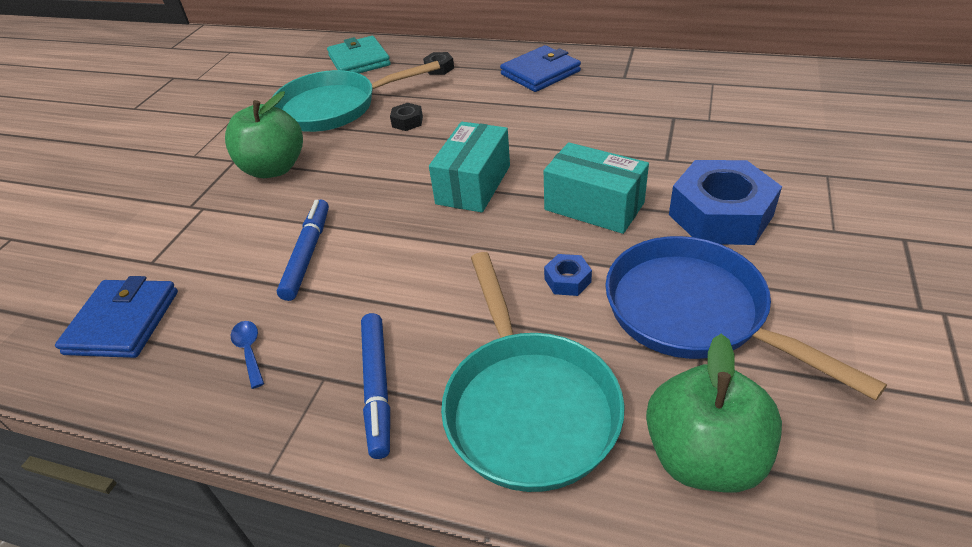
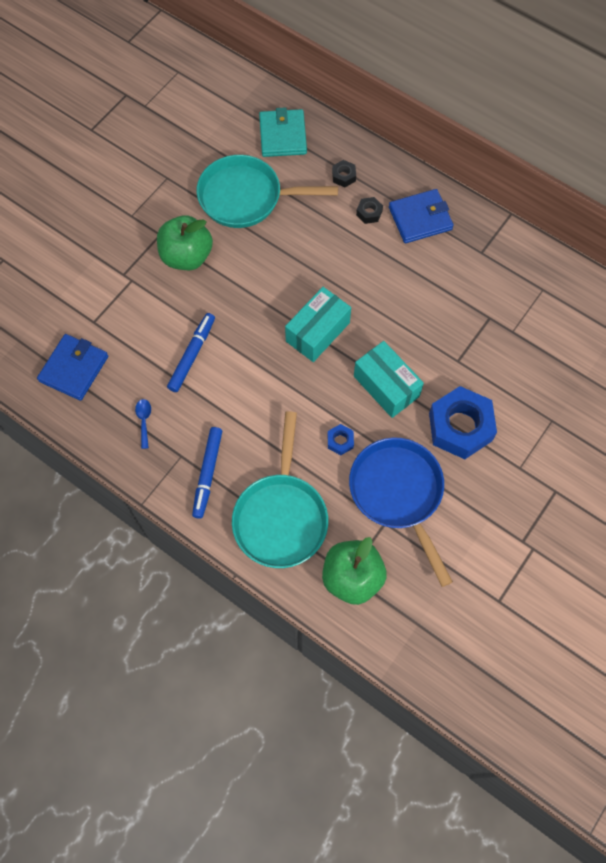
camera: 15 degrees right, 25 degrees up
(407, 122) = (296, 240): black nut -> black nut (369, 213)

